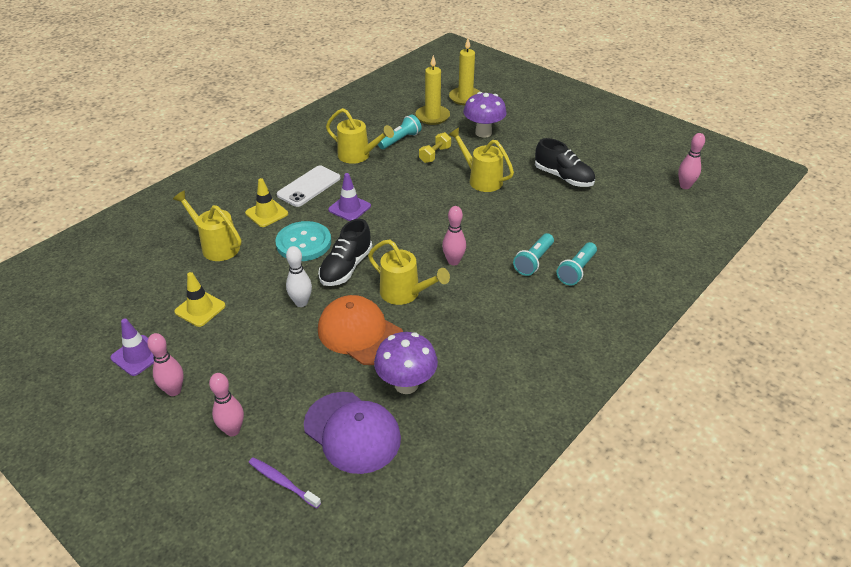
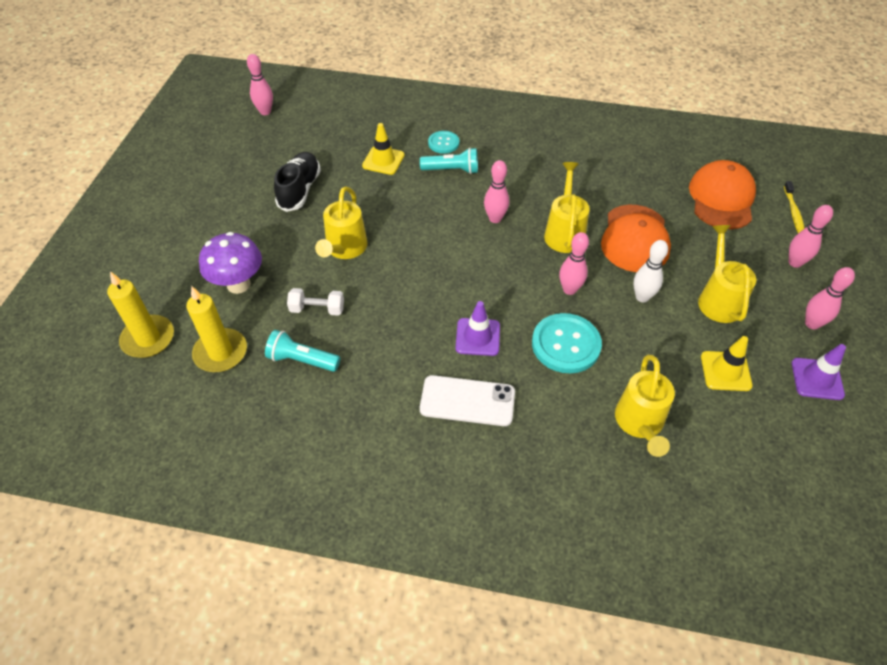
camera: 120 degrees left, 10 degrees up
(266, 213) = (548, 412): yellow traffic cone -> yellow traffic cone (383, 160)
(282, 482) = (793, 213): purple toothbrush -> yellow toothbrush
(346, 267) = (569, 289): black shoe -> pink bowling pin
(352, 432) = (721, 198): purple cap -> orange cap
(358, 156) = (367, 386): yellow watering can -> yellow watering can (718, 299)
(406, 384) = (654, 190): purple mushroom -> none
(435, 155) = (317, 309): yellow dumbbell -> white dumbbell
(576, 270) = (443, 143): turquoise flashlight -> turquoise button

